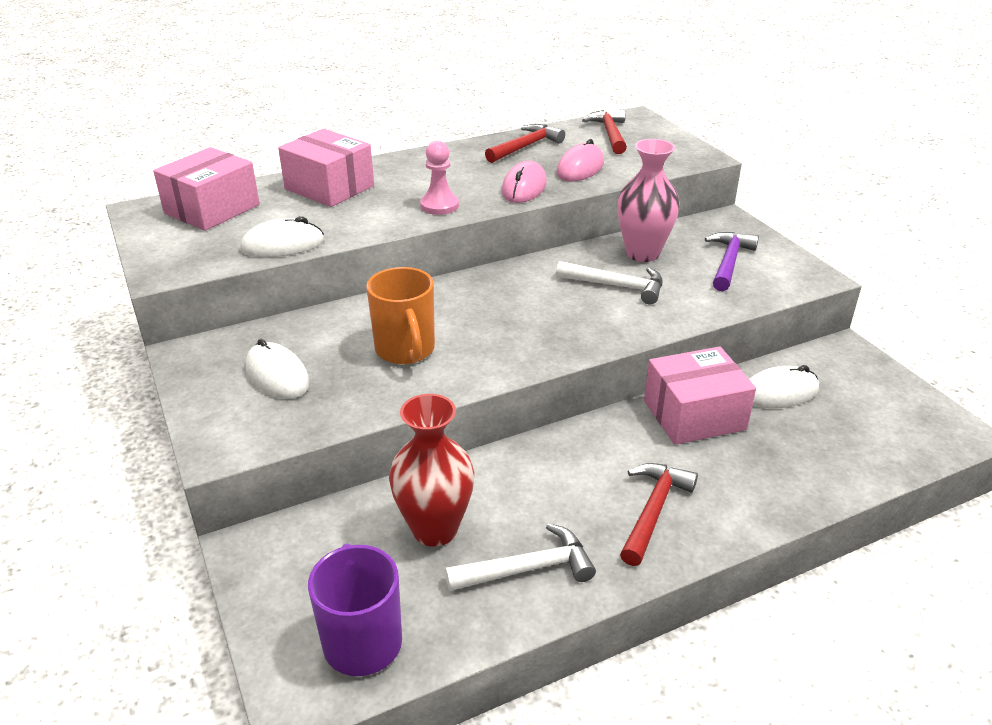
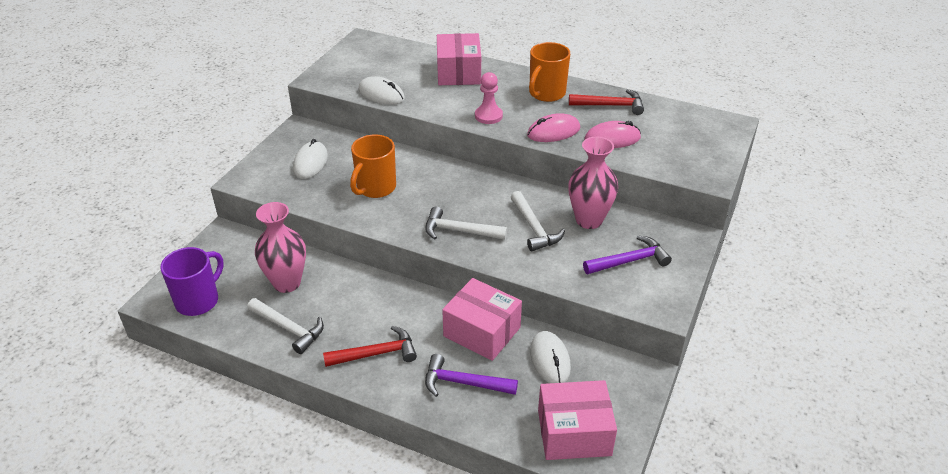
camera: 50 degrees right, 5 degrees up
(212, 209) = (388, 55): pink box -> pink box (574, 433)
(435, 529) = (287, 283): red vase -> pink vase
(453, 164) = (546, 94): none -> orange mug
(563, 330) = (459, 231): none -> white hammer
(610, 134) = (684, 126): red hammer -> none
(763, 466) = (464, 383): none -> purple hammer
(779, 392) = (550, 360): white mouse -> white mouse turned 45 degrees clockwise

